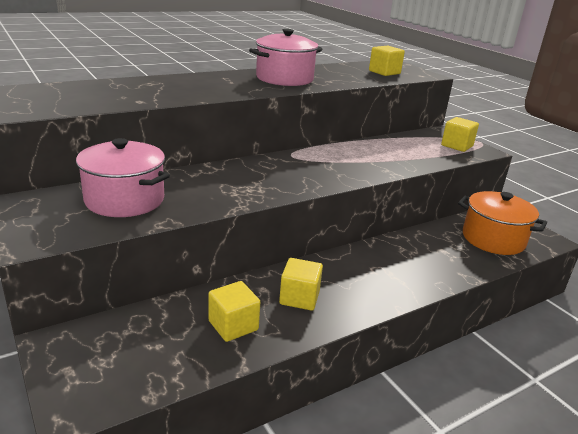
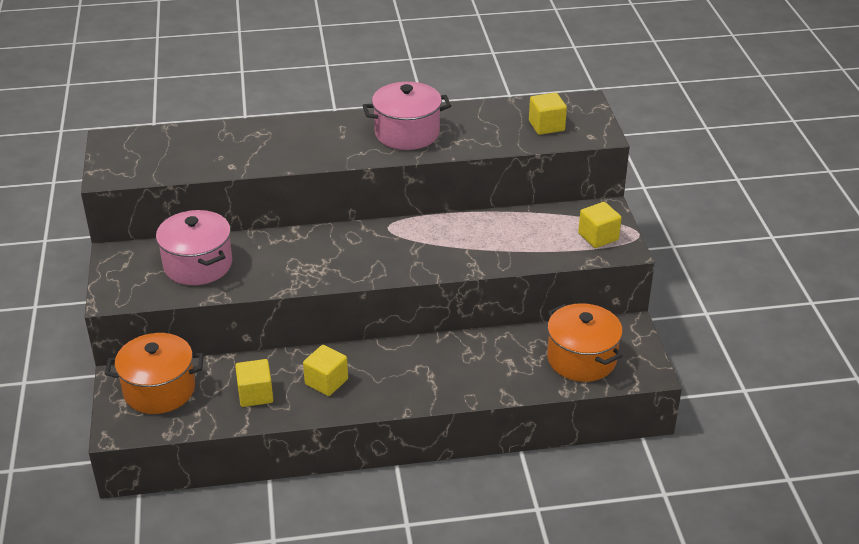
camera: 25 degrees right, 10 degrees up
(113, 345) = (159, 390): none -> orange pot

